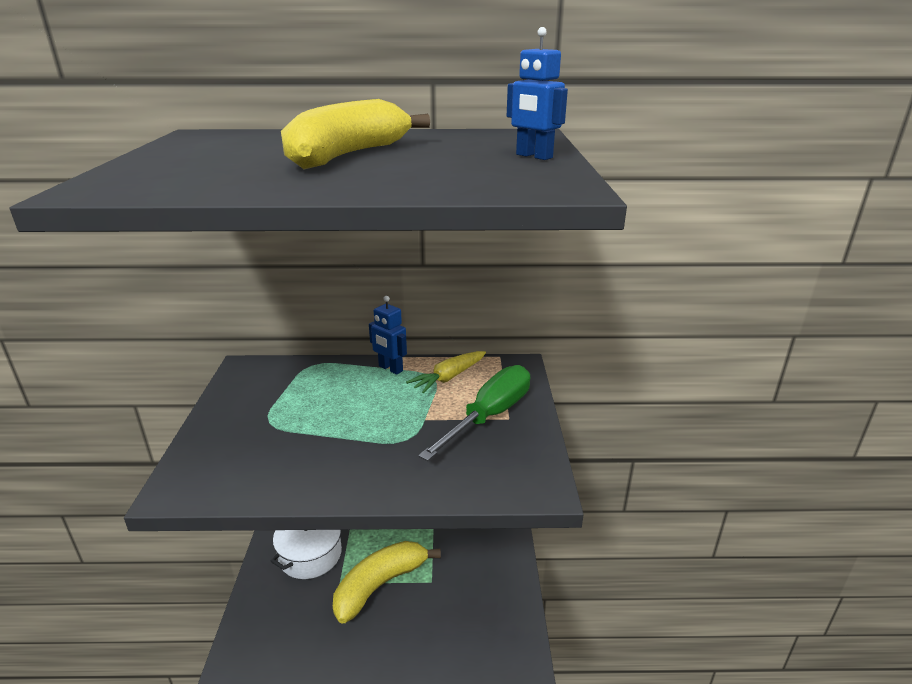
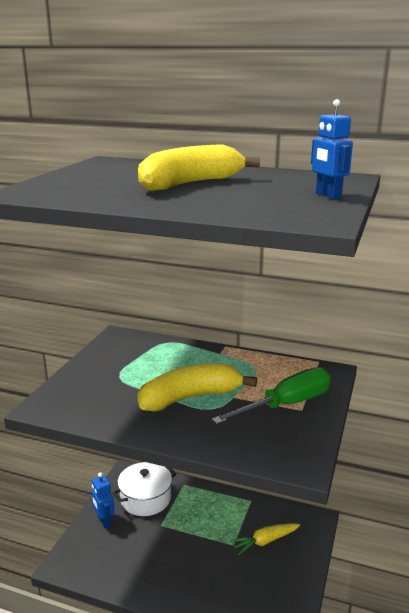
camera: 20 degrees right, 5 degrees down
(380, 585) = (191, 536): yellow banana -> yellow banana (190, 397)
(390, 369) = (224, 355): blue robot -> blue robot (104, 521)
(448, 377) = (267, 370): yellow carrot -> yellow carrot (265, 541)

